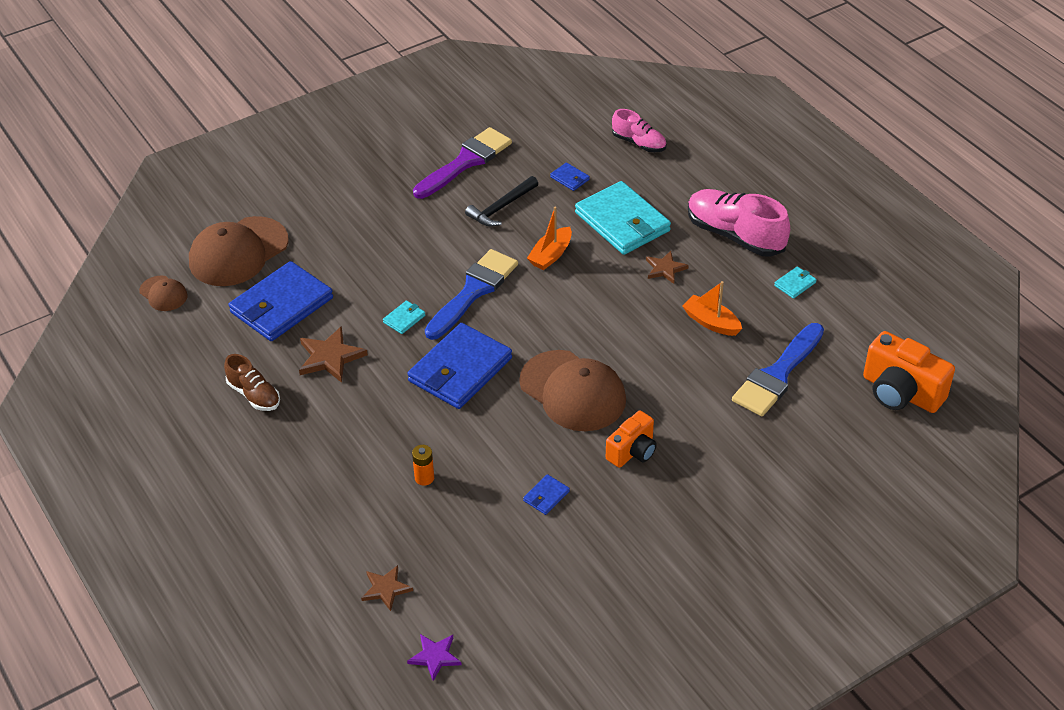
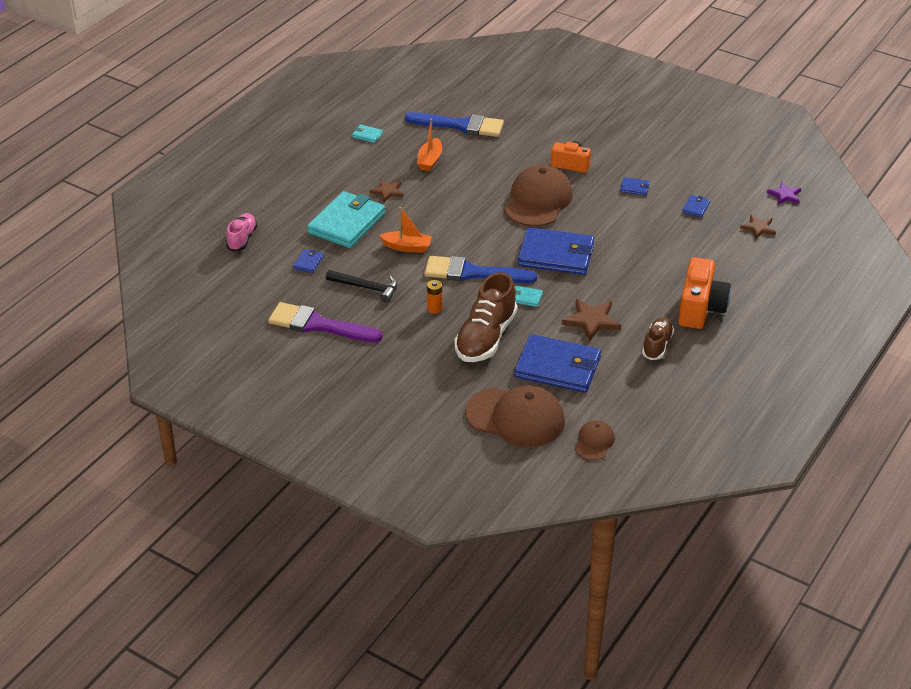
camera: 115 degrees left, 5 degrees down
(363, 268) = (485, 338): none -> brown shoe
(424, 478) = (662, 240): orange battery -> orange battery (434, 308)
(468, 542) = (696, 207): none -> blue wallet
(735, 235) = (330, 169): pink shoe -> none
(901, 392) = (443, 80): orange camera -> orange camera (700, 309)

